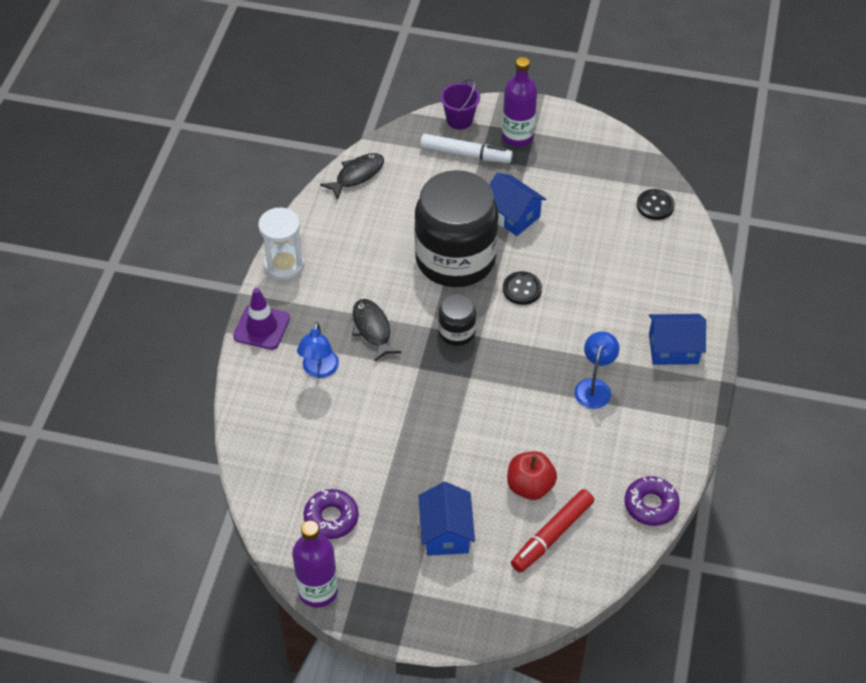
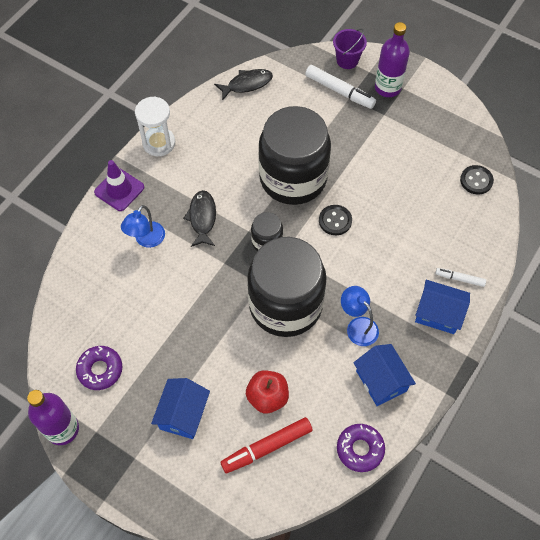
camera: 20 degrees right, 10 degrees up
(507, 389) = (285, 305): none -> black jar
(512, 215) = (354, 154): blue house -> blue house (381, 381)
(594, 387) = (358, 326): blue lamp -> blue lamp turned 75 degrees counterclockwise
(681, 308) = (460, 279): none -> white marker

